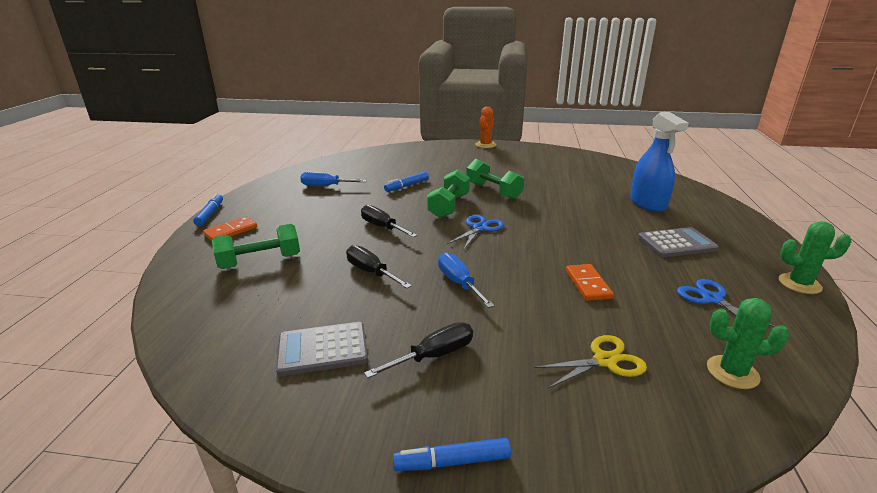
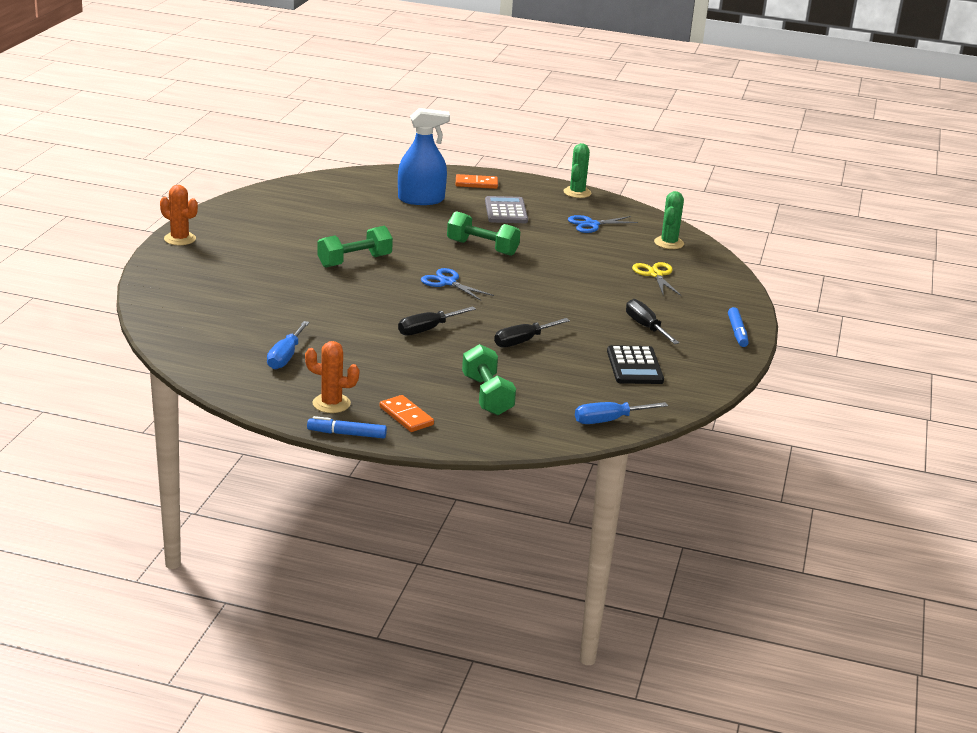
camera: 85 degrees left, 0 degrees up
(256, 205) = (331, 403): none -> orange cactus
(322, 349) = (634, 366): grey calculator -> black calculator
(407, 186) = (312, 306): blue marker -> none
(449, 206) = (386, 290): green dumbbell -> green dumbbell (482, 248)
(459, 283) = (550, 306): blue screwdriver -> blue screwdriver (609, 420)
(588, 284) = (563, 259): orange domino -> orange domino (476, 184)

